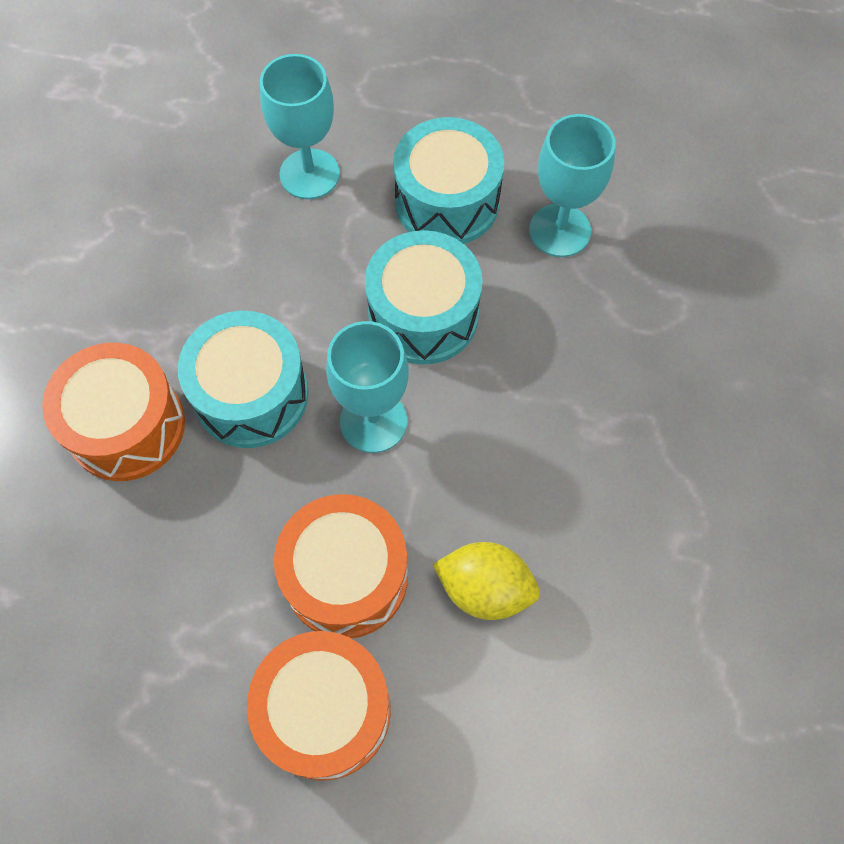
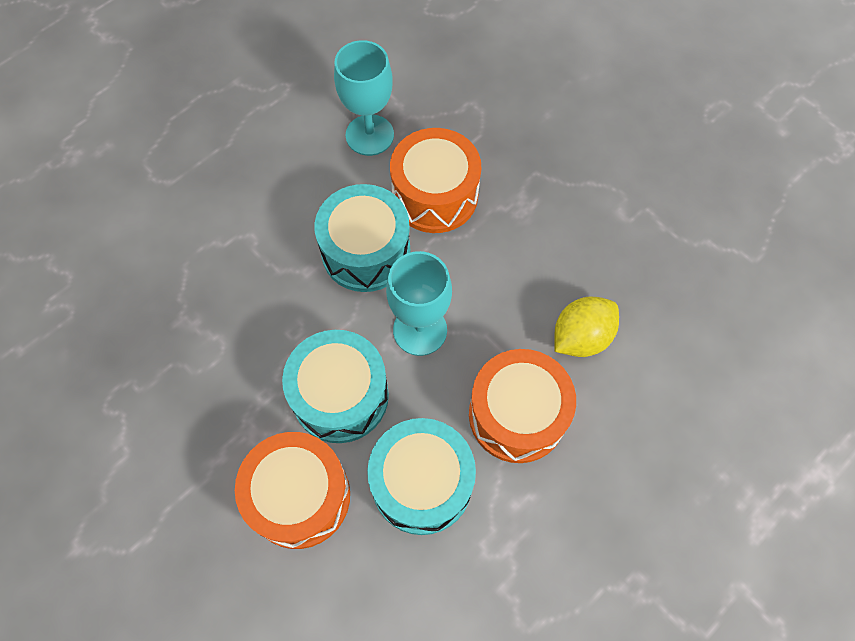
camera: 55 degrees left, 0 degrees up
(309, 174) = (196, 252): turquoise goblet -> none
(325, 710) = (599, 483): orange drum -> orange drum (435, 195)
(447, 202) = (293, 183): turquoise drum -> turquoise drum (422, 483)

